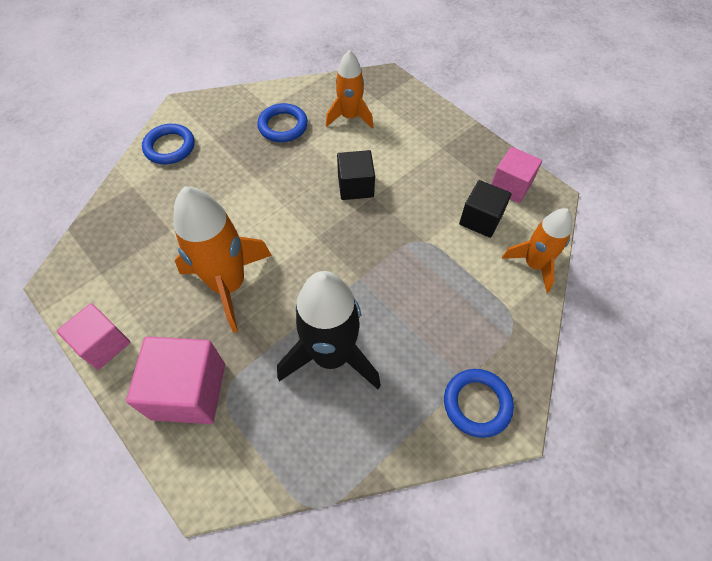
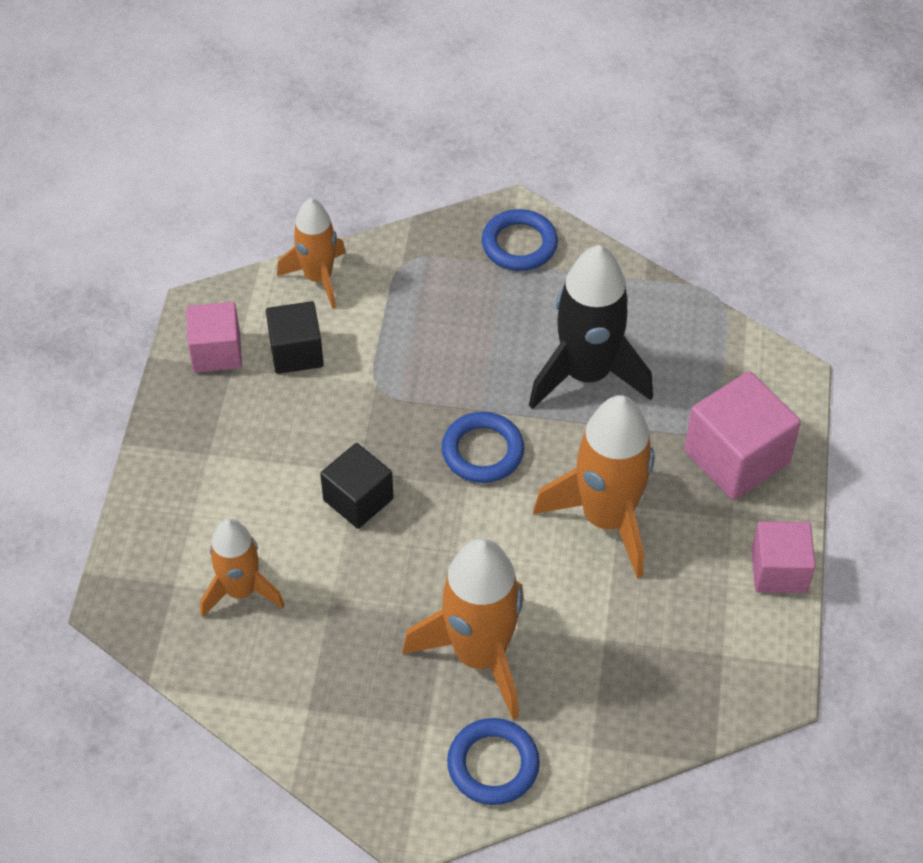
camera: 130 degrees left, 5 degrees down
(222, 177) = (480, 655): none -> orange rocket
(283, 126) = (329, 658): blue ring -> blue ring (482, 451)

